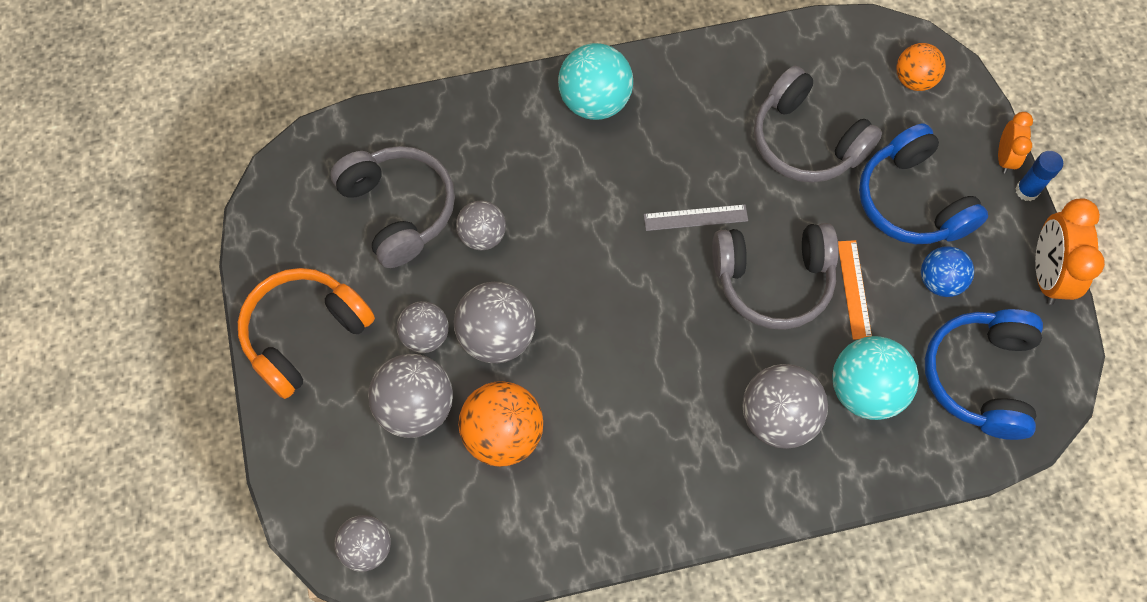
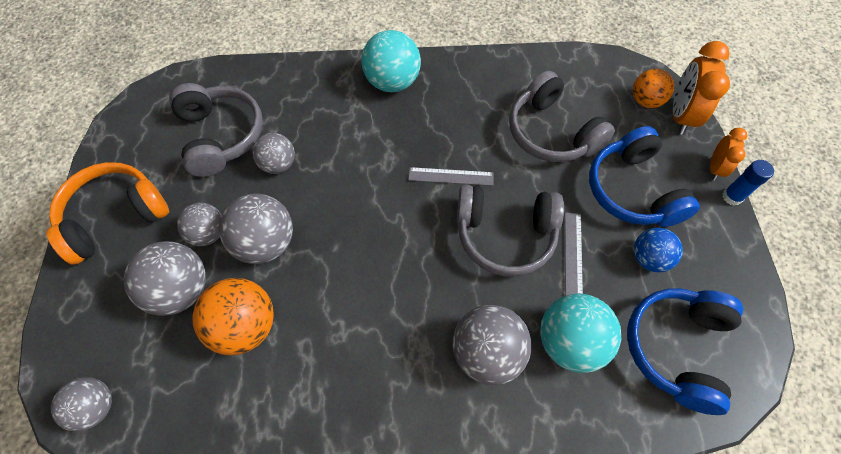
camera: 10 degrees right, 5 degrees down
(854, 289) = (573, 253): orange ruler -> grey ruler
(1046, 274) = (745, 268): orange clock -> orange clock (680, 115)

